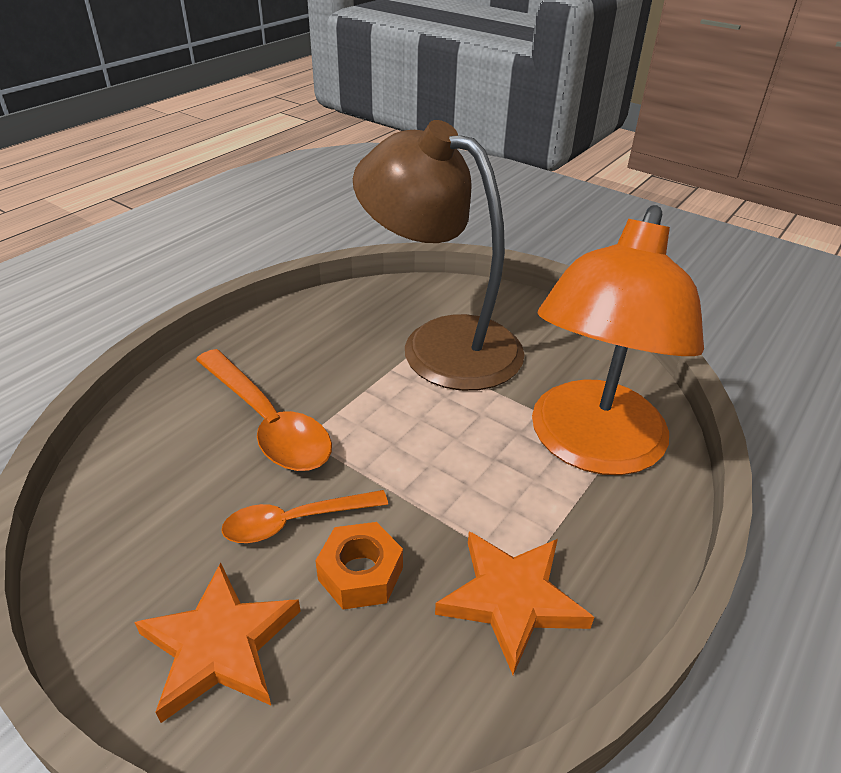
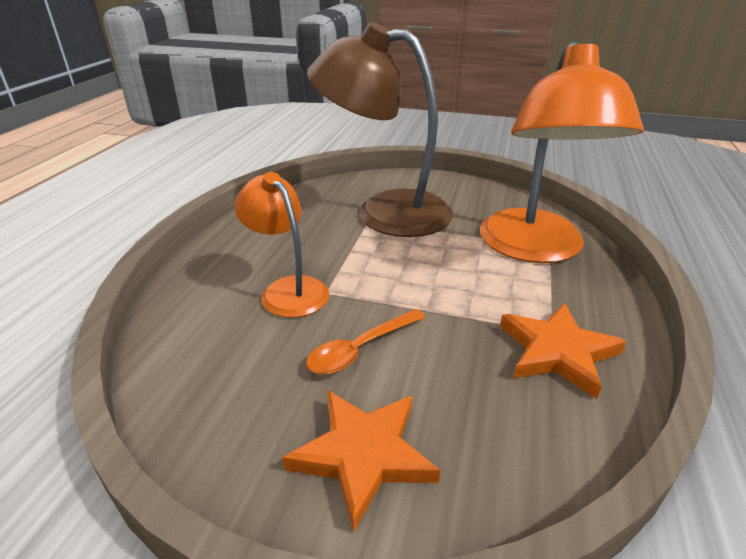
camera: 20 degrees left, 5 degrees down
(268, 422) = (288, 289): orange spoon -> orange lamp
(360, 573) = (438, 368): orange nut -> none

